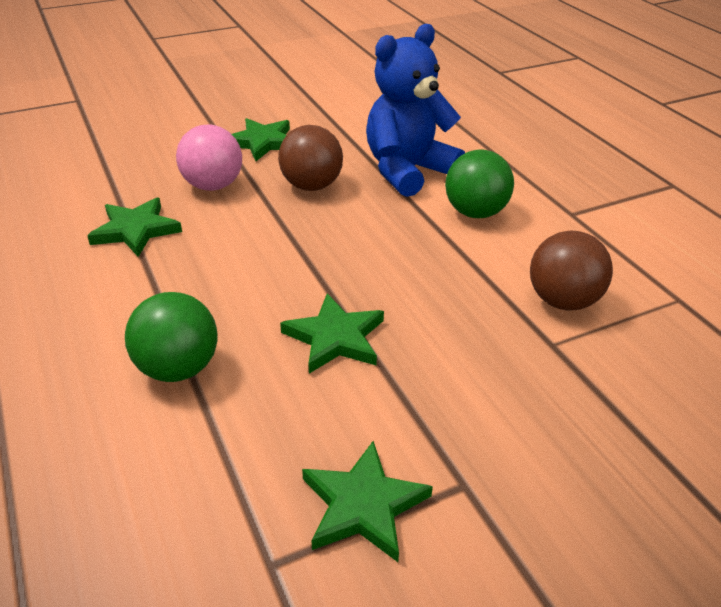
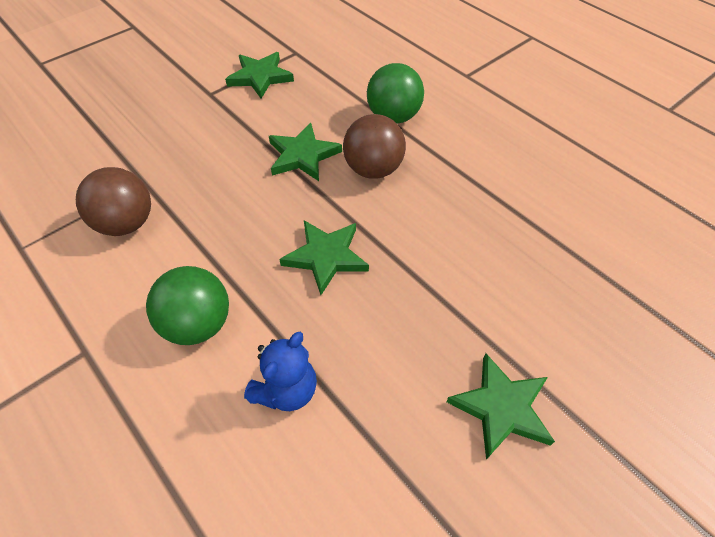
camera: 165 degrees right, 15 degrees up
(136, 230) = (519, 217): green star -> green star (326, 257)
(213, 186) = (498, 297): pink ball -> none
(311, 186) = (393, 325): brown ball -> brown ball (373, 169)
(407, 171) = (286, 390): blue teddy bear -> blue teddy bear, size x0.55

